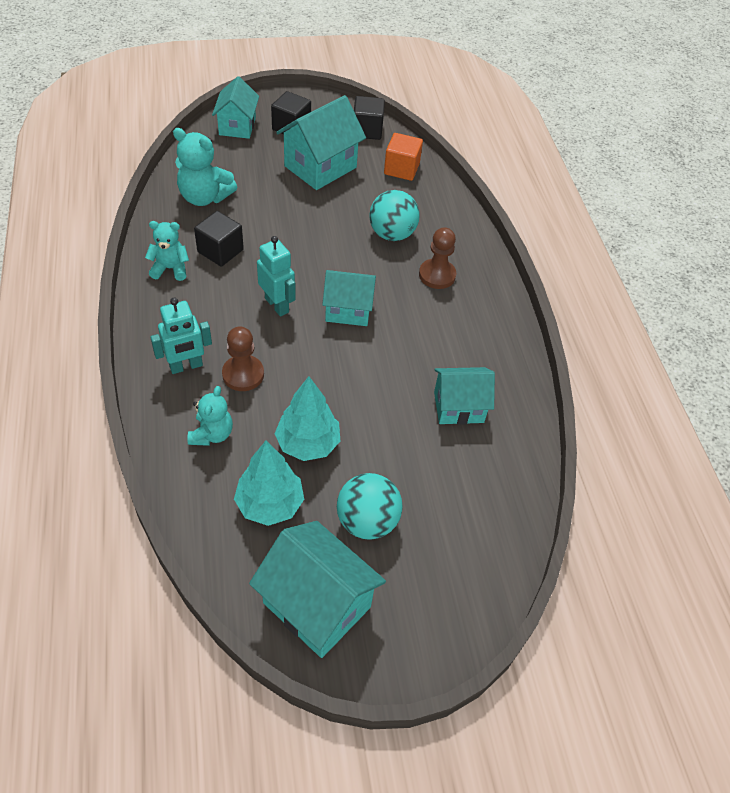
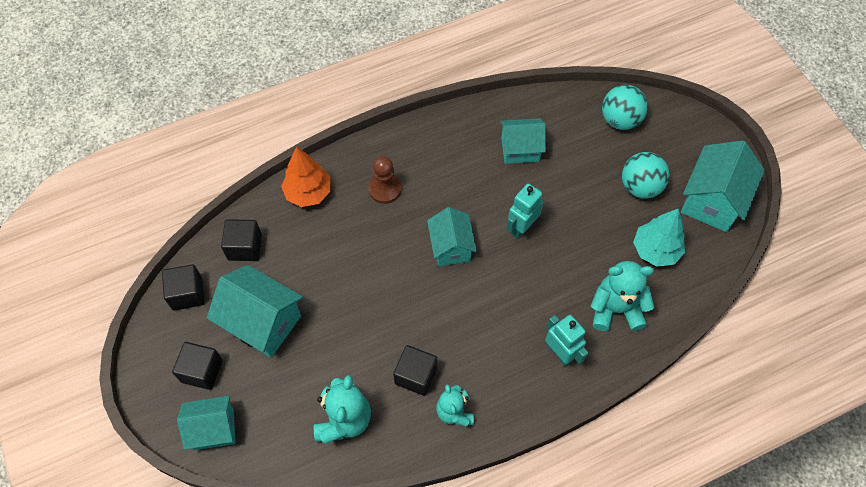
camera: 100 degrees left, 10 degrees up
(212, 434) = (616, 309): turquoise teddy bear -> turquoise teddy bear, size x1.54
(243, 374) = (550, 306): brown pawn -> none
(277, 305) = (466, 304): turquoise robot -> turquoise robot (521, 227)
(308, 443) = (595, 240): turquoise tree -> none
(392, 234) = (343, 235): turquoise ball -> turquoise ball (620, 120)
(401, 169) = (245, 247): orange cube -> black cube
(449, 219) = (308, 192): none -> orange tree
(458, 407) = (520, 149): turquoise house -> turquoise house turned 75 degrees counterclockwise

